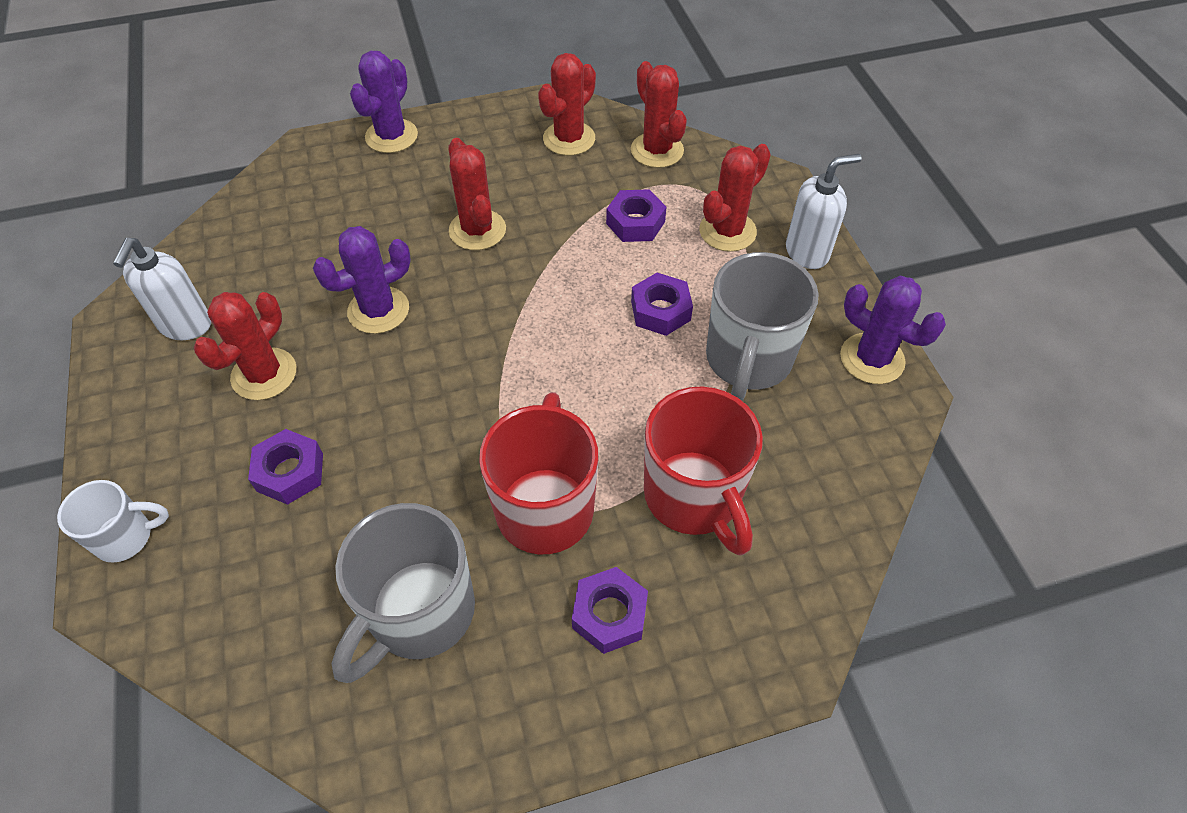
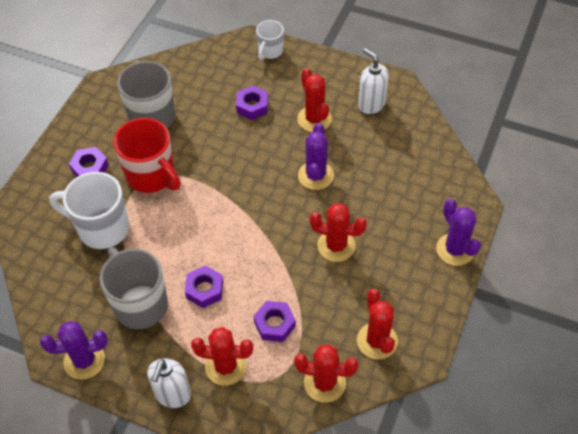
camera: 130 degrees right, 0 degrees up
(694, 497) = (101, 228): red mug -> white mug
(727, 231) = (225, 366): red cactus -> red cactus turned 75 degrees counterclockwise

